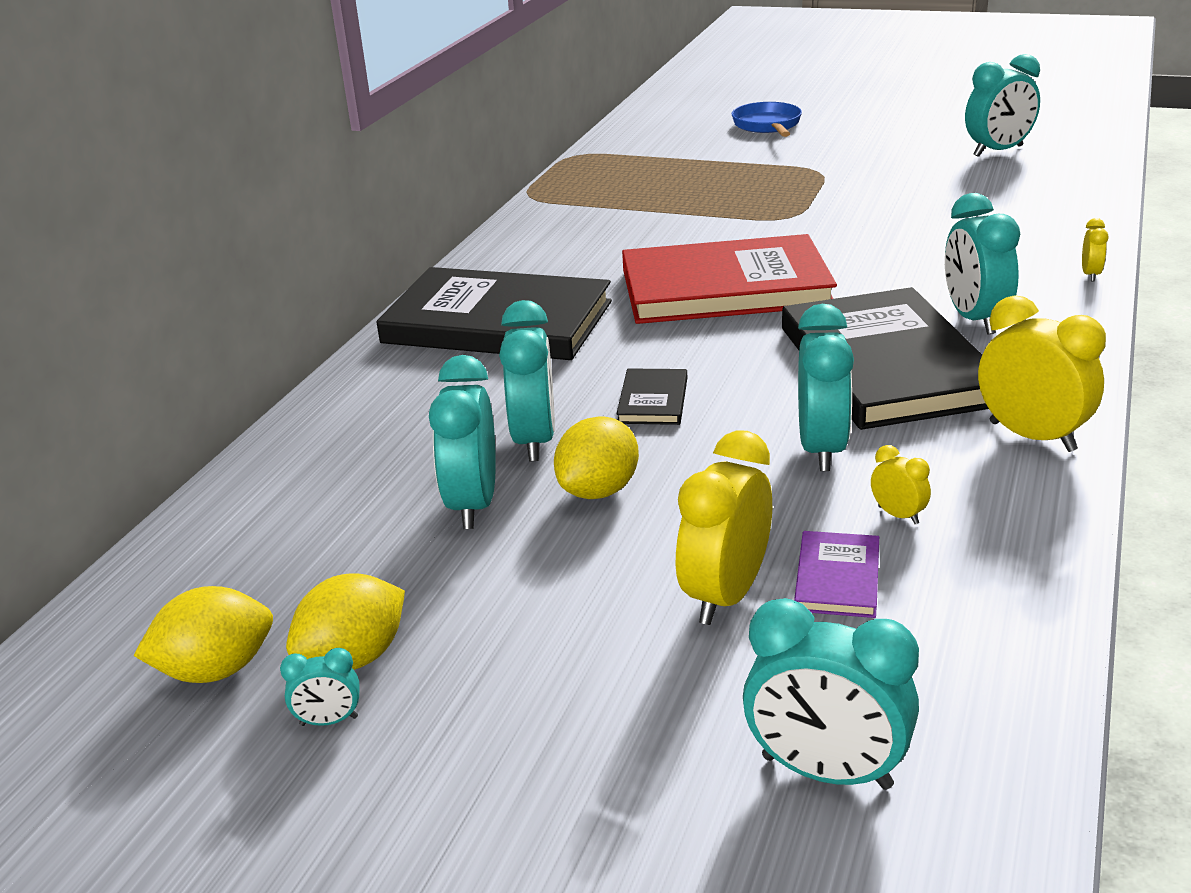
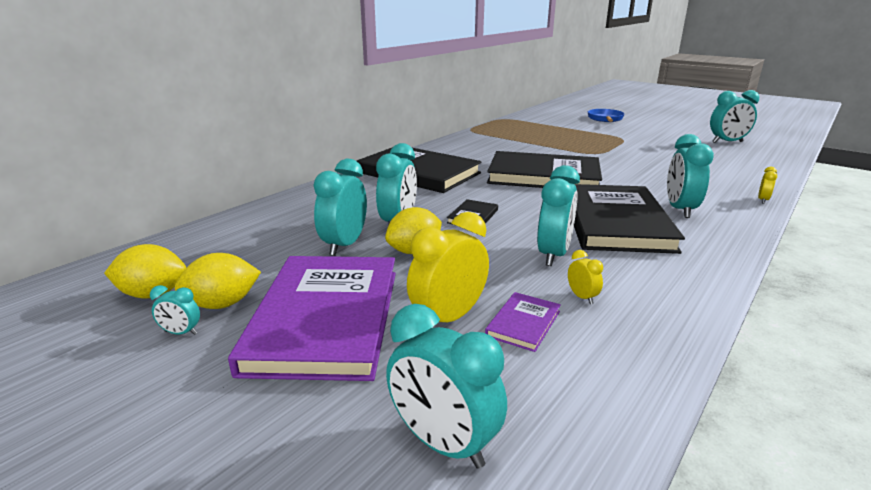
camera: 15 degrees right, 5 degrees down
(540, 641) = (325, 318): none -> purple book
(725, 287) = (544, 176): red book -> black book
(1032, 436) = (691, 272): yellow clock -> none

